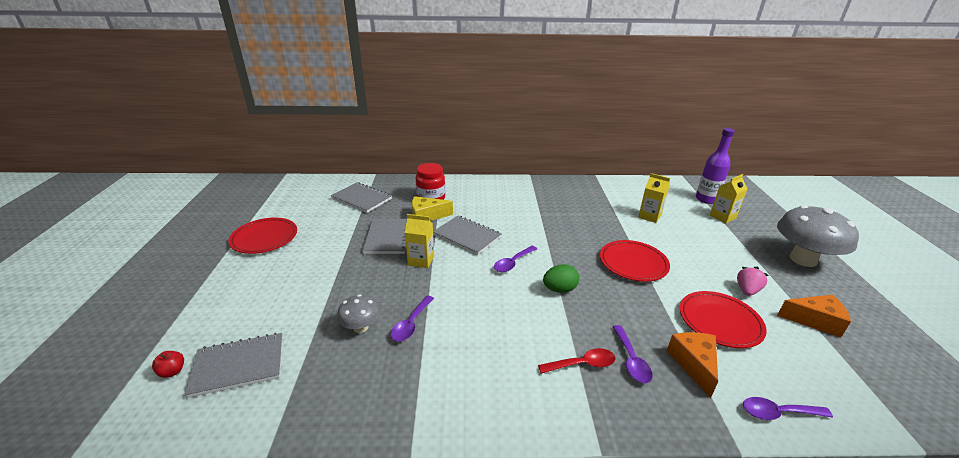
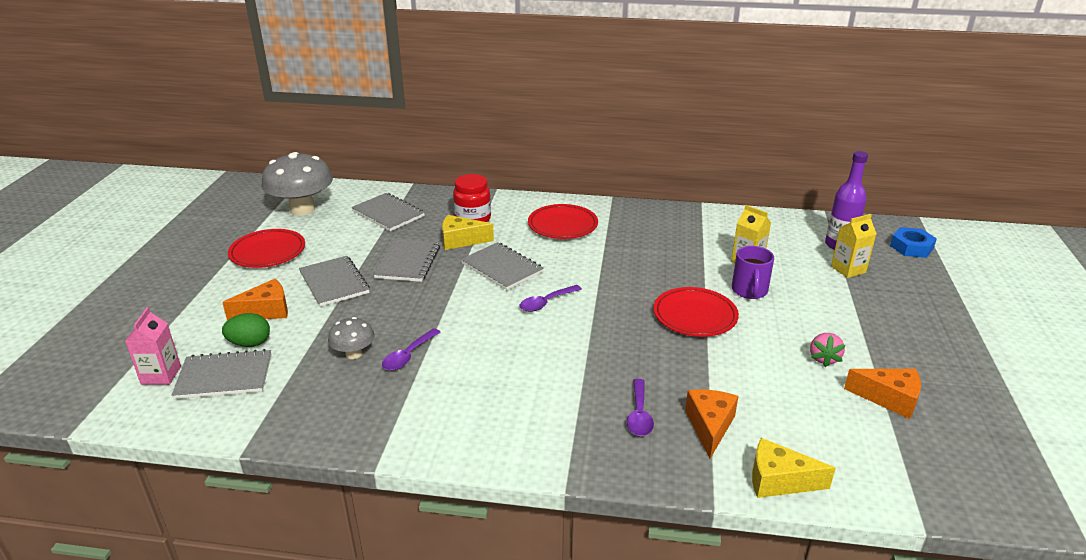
camera: 10 degrees right, 0 degrees up
(172, 371) = (161, 375): red apple -> pink carton
(271, 293) = (266, 311): none -> orange cheese
(329, 261) = (334, 283): none -> grey notebook
(421, 260) = (438, 291): yellow carton -> none
(559, 289) = (590, 336): green egg -> green egg (250, 343)
(582, 364) = (582, 413): red spoon -> none
(663, 239) = (749, 291): none -> purple mug
(719, 322) = (767, 388): red plate -> red plate (562, 225)
(747, 290) = (823, 358): pink strawberry -> pink strawberry turned 150 degrees clockwise
(754, 197) = (911, 247): none -> blue nut
(778, 413) = (778, 480): purple spoon -> yellow cheese
(803, 259) = (924, 330): grey mushroom -> grey mushroom (302, 209)

